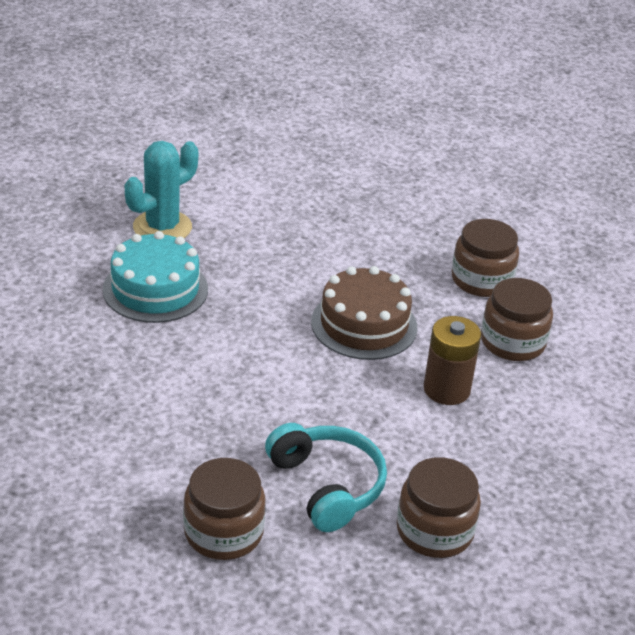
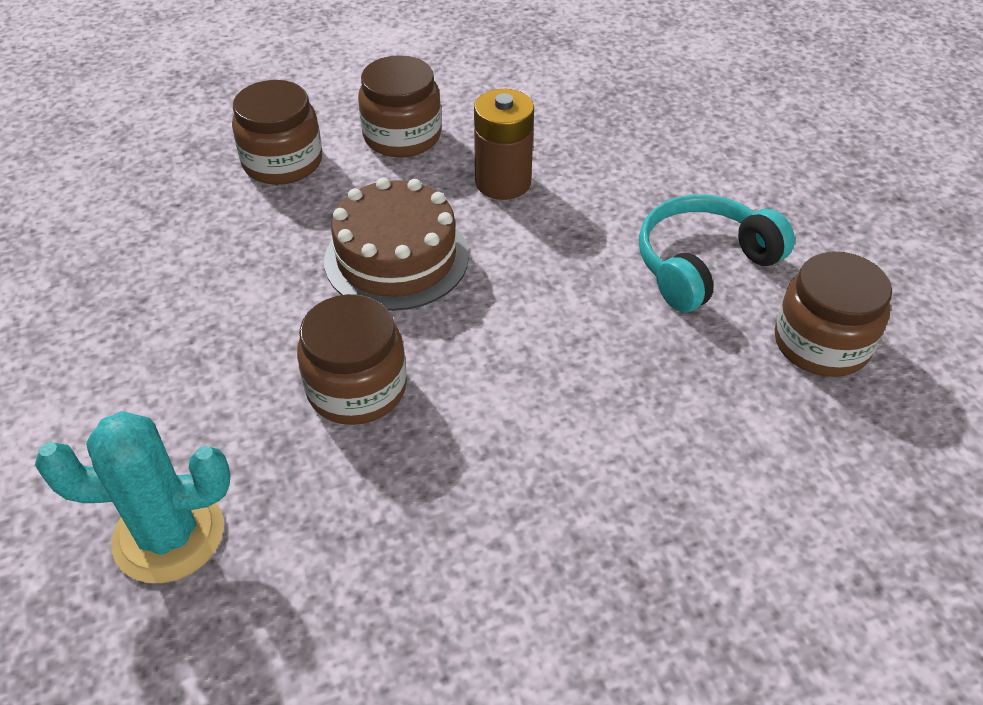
camera: 95 degrees left, 10 degrees up
(155, 289) = (356, 508): turquoise cake -> none
(162, 227) = (169, 535): turquoise cactus -> turquoise cactus turned 45 degrees counterclockwise
(434, 531) = (727, 181): brown jar -> brown jar (357, 388)

